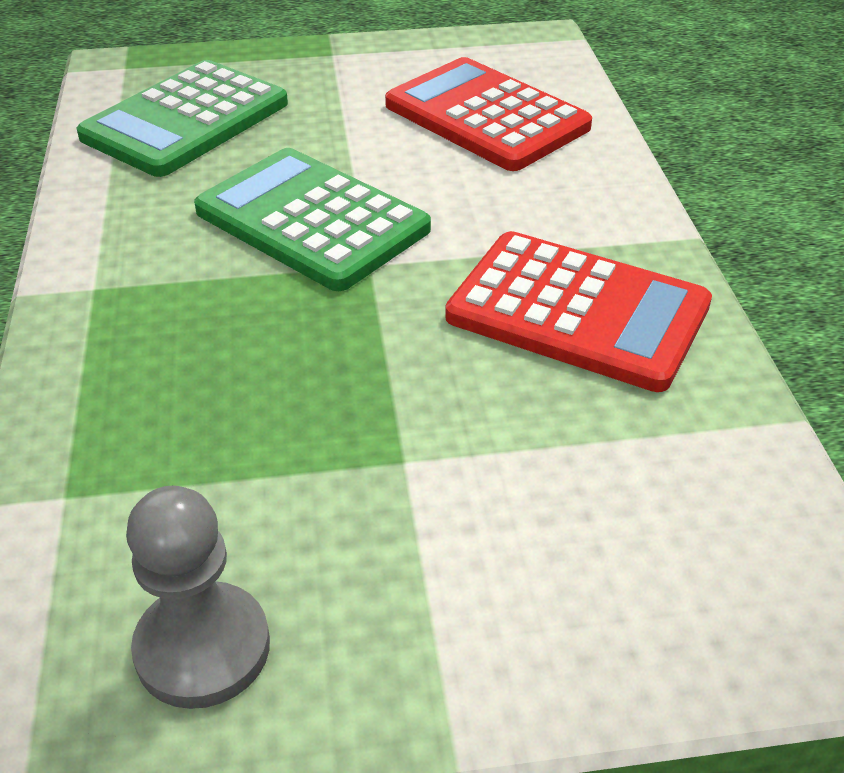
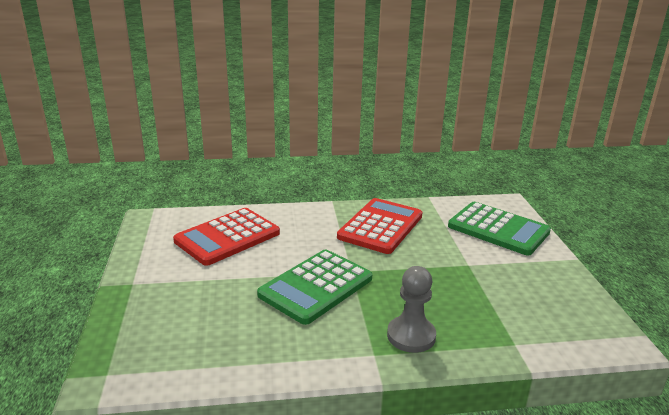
camera: 90 degrees left, 15 degrees down
(186, 120) = (200, 336): green calculator -> green calculator (498, 229)
(203, 648) = (565, 303): grey pawn -> grey pawn (411, 336)

